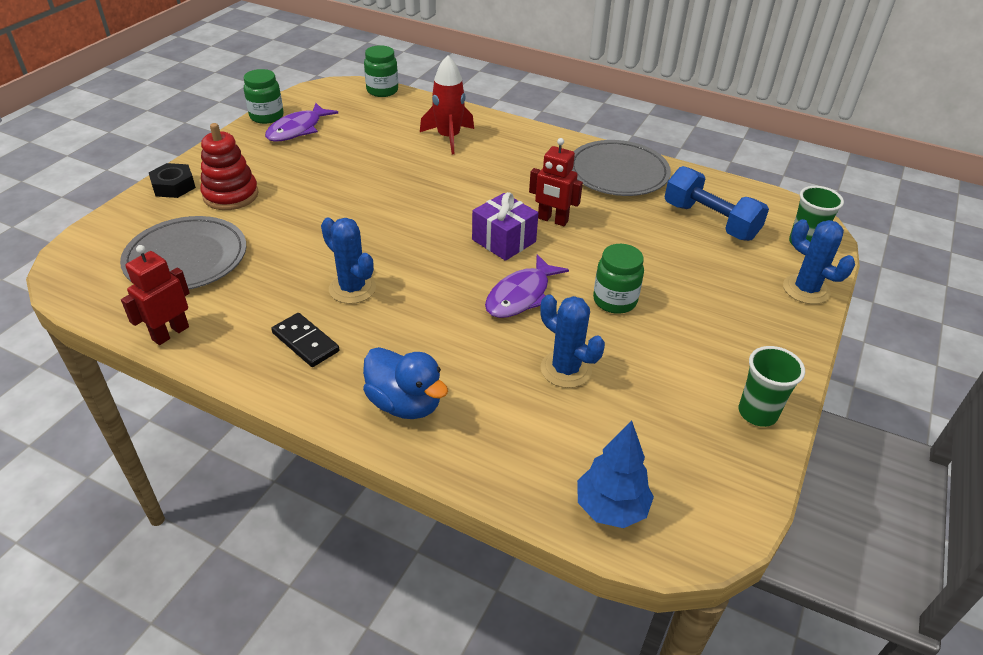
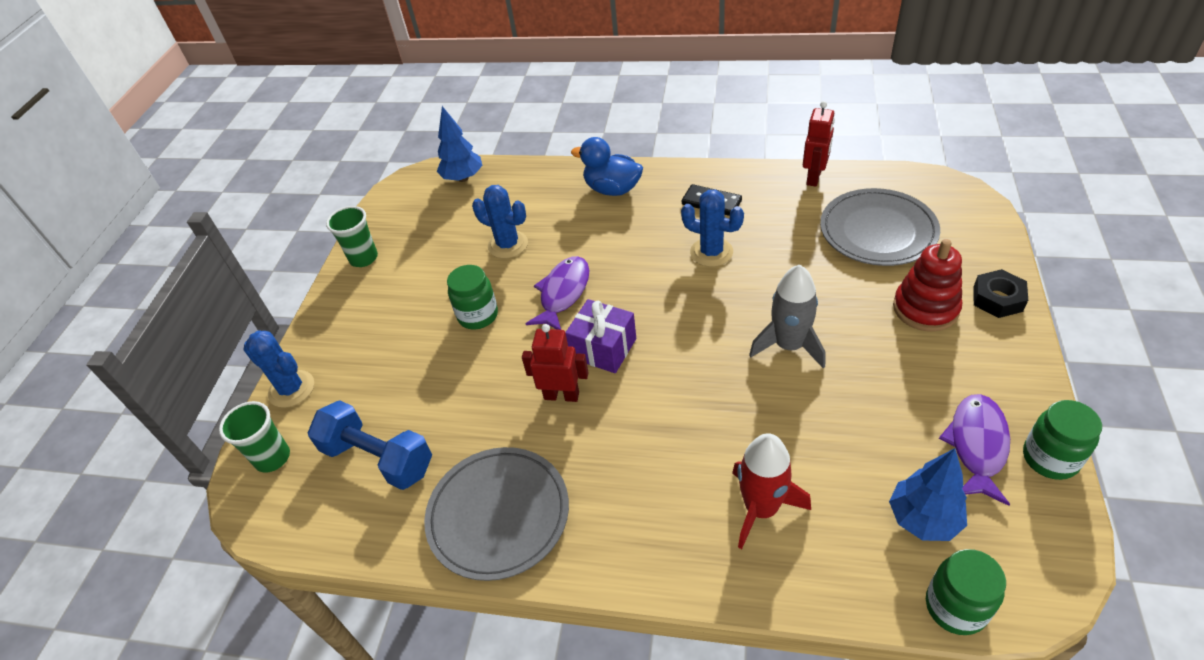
camera: 170 degrees right, 5 degrees up
(355, 202) = (789, 345): none -> grey rocket
(363, 115) = (923, 519): none -> blue tree

